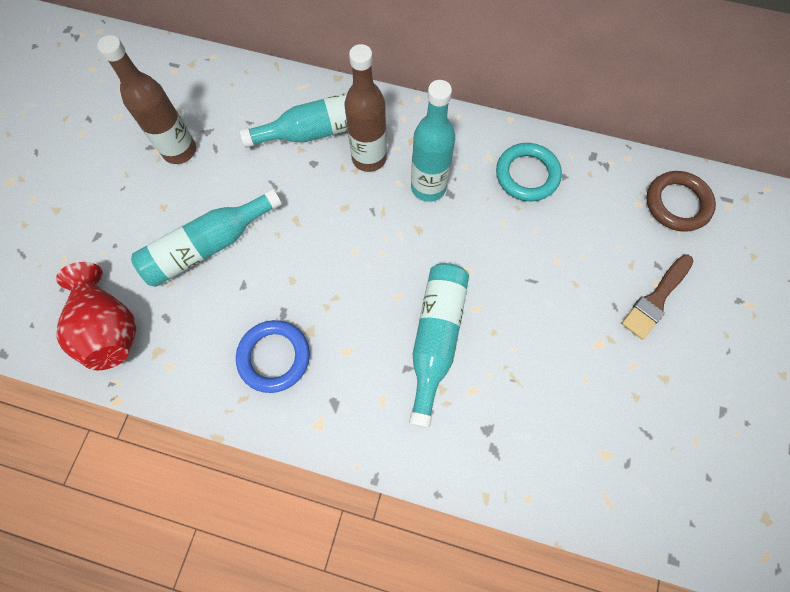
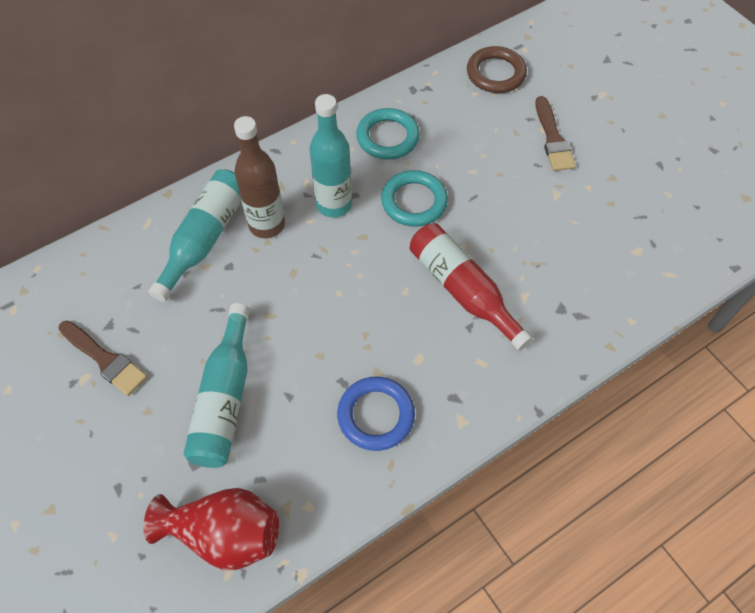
camera: 50 degrees left, 10 degrees down
(180, 151) = (105, 359): brown bottle -> brown brush
(435, 338) = (463, 290): turquoise bottle -> red bottle
(484, 240) = (414, 201): none -> turquoise ring

